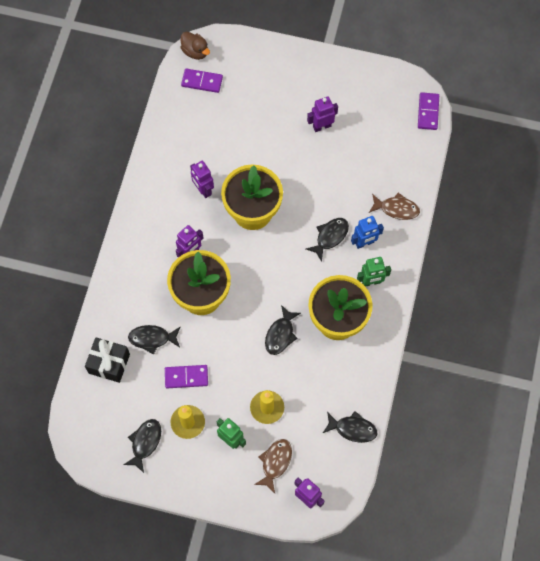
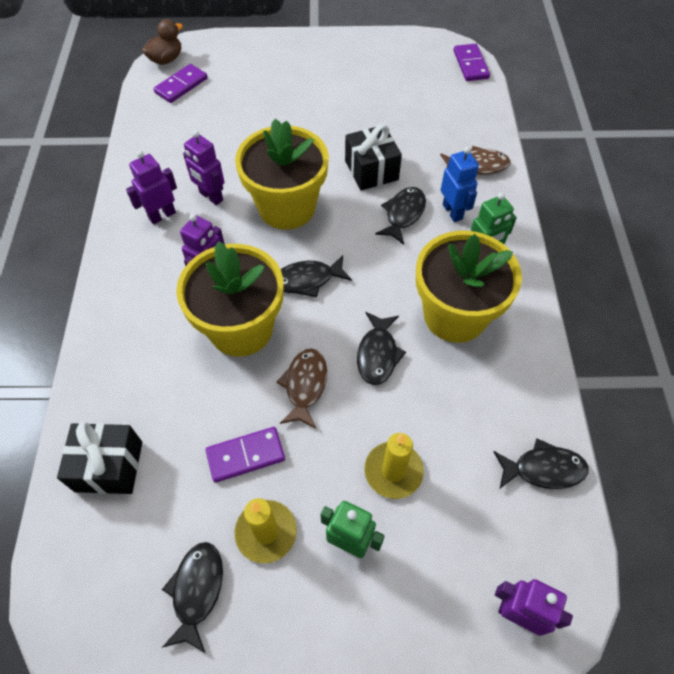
camera: 15 degrees left, 10 degrees down
(152, 338) = (176, 408): black fish -> black fish (308, 280)
(195, 52) = (166, 59): brown duck -> brown duck turned 75 degrees counterclockwise
(202, 82) = (181, 86): purple domino -> purple domino turned 45 degrees counterclockwise
(275, 462) = (438, 563): brown fish -> brown fish (305, 386)
(320, 194) = (371, 170): none -> black gift
(322, 126) = (347, 101): purple robot -> purple robot (162, 215)
(364, 243) = (452, 212): blue robot -> blue robot turned 75 degrees counterclockwise

